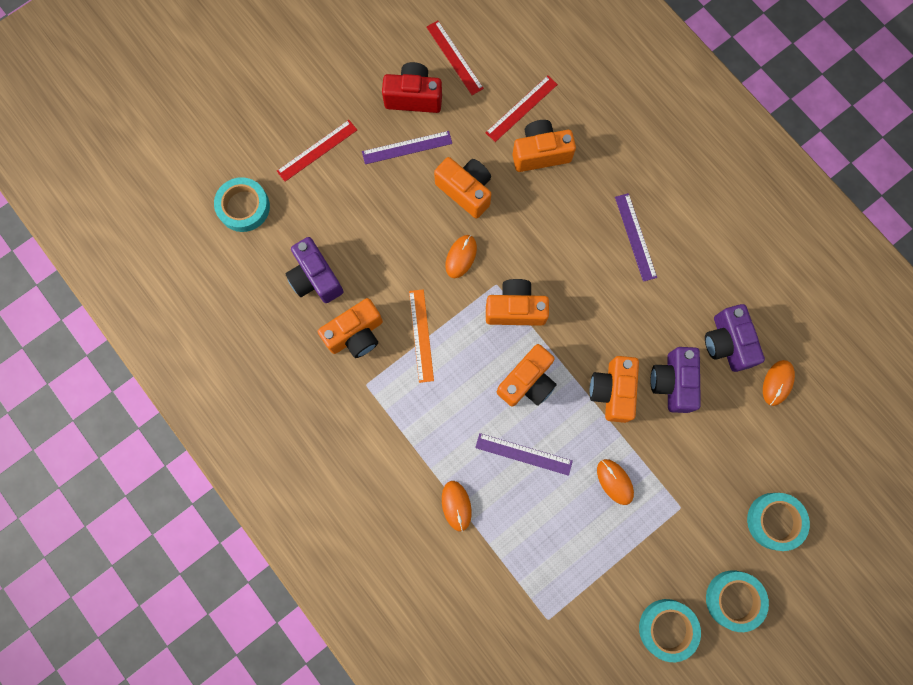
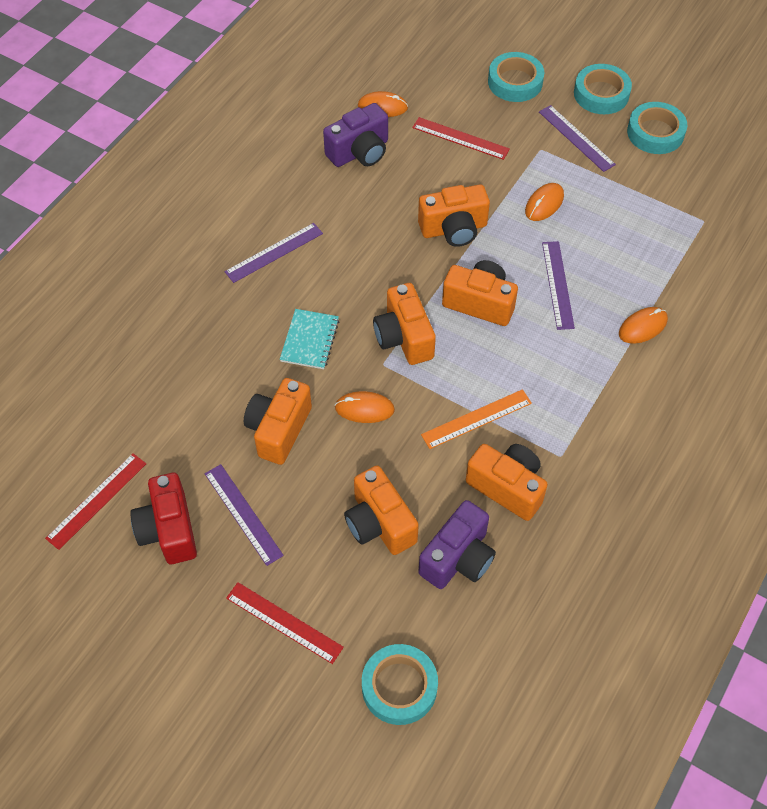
camera: 110 degrees left, 20 degrees down
(521, 108) = (149, 404): red ruler -> red ruler (460, 138)
(538, 237) = (310, 340): none -> turquoise notebook
(540, 153) = (203, 368): orange camera -> orange camera (379, 523)
(672, 382) = (420, 184): purple camera -> none
(684, 547) = (576, 138): none -> purple ruler

